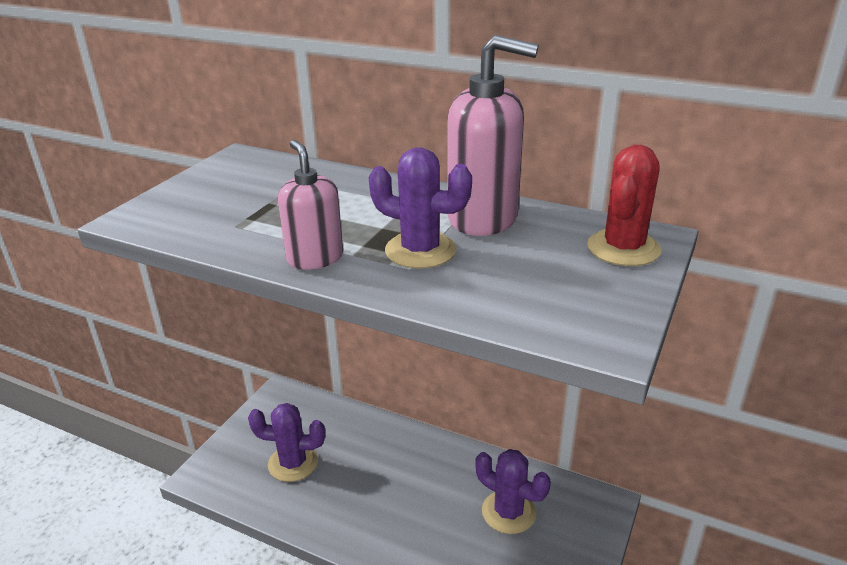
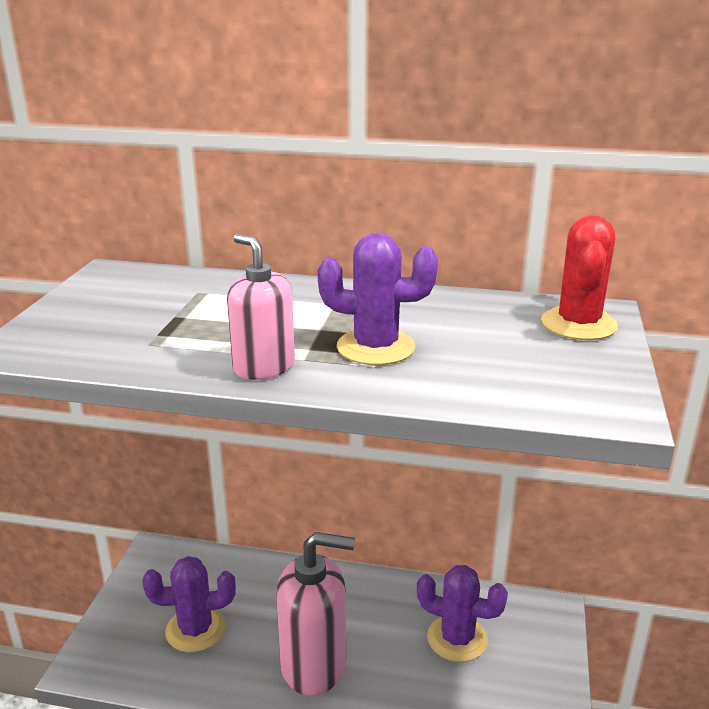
camera: 15 degrees left, 5 degrees down
(483, 218) = (423, 310): pink soap dispenser -> pink soap dispenser (314, 665)

